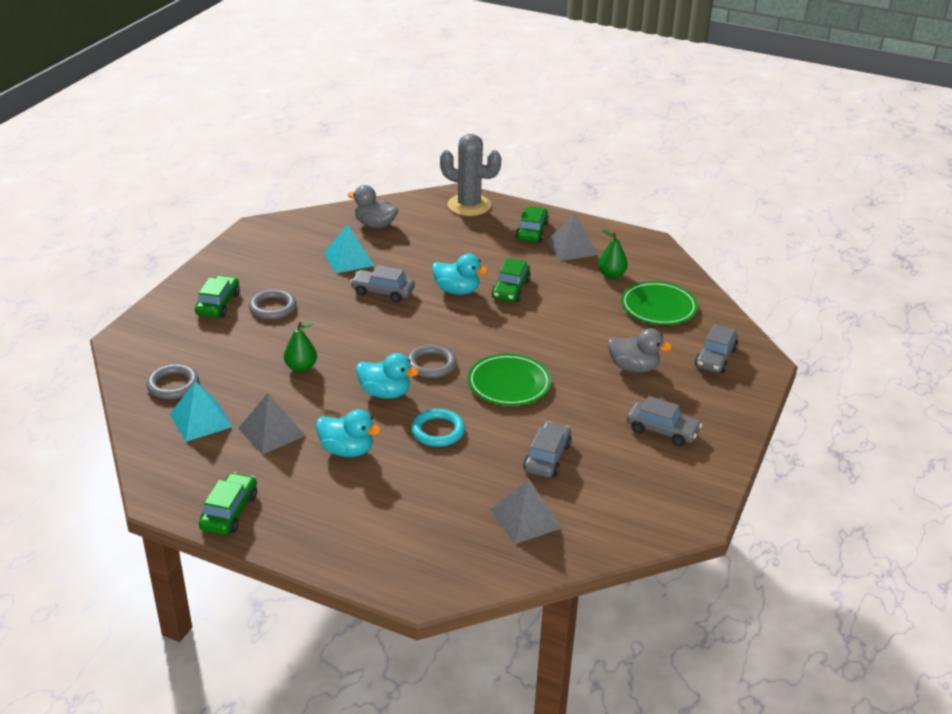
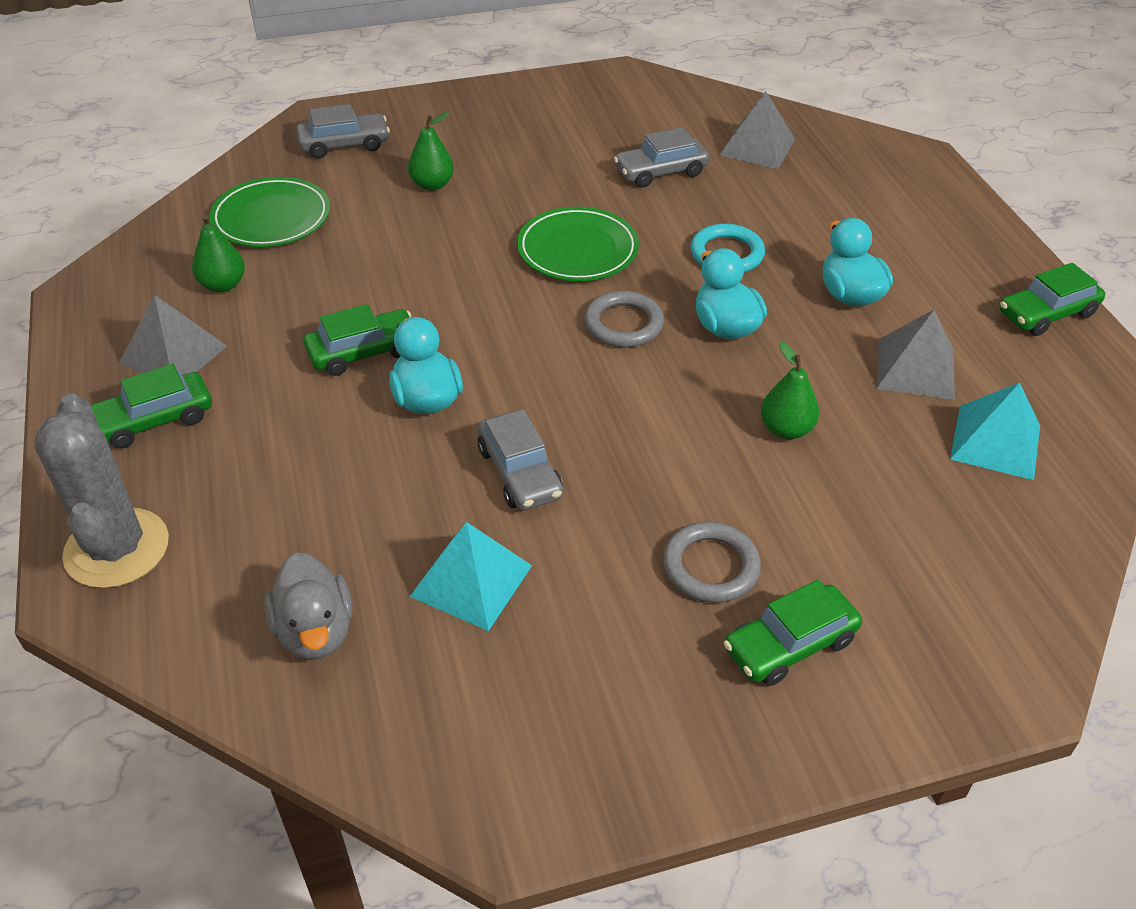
camera: 130 degrees left, 10 degrees up
(173, 385) = (995, 525): grey ring -> none
(633, 368) = (432, 185): grey duck -> green pear
(662, 430) = (522, 129): grey car -> none

